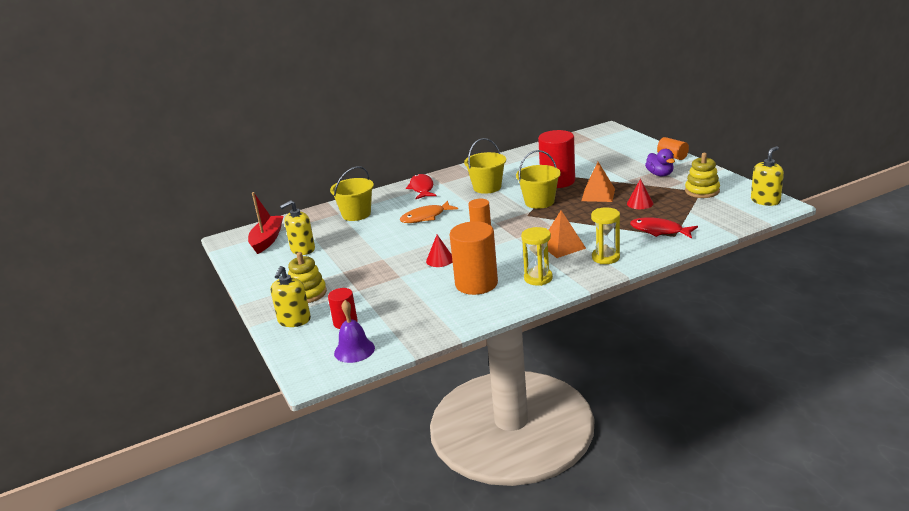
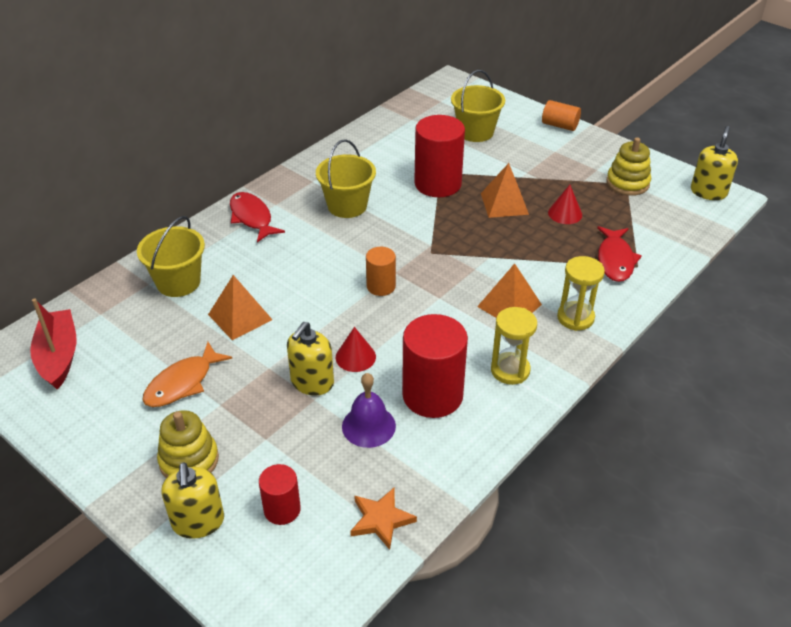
camera: 25 degrees left, 15 degrees up
(302, 249) = (130, 368): yellow soap dispenser -> yellow soap dispenser (312, 382)
(354, 350) = (326, 563): purple bell -> purple bell (368, 426)
(381, 233) = (240, 317): none -> orange pyramid
(401, 336) = (381, 519): none -> orange star
(426, 217) = (289, 274): orange fish -> orange fish (183, 383)
(476, 284) = (432, 395): orange cylinder -> red cylinder
(539, 202) = (434, 225): yellow bucket -> yellow bucket (475, 132)
(659, 231) = (615, 260): red fish -> red fish turned 90 degrees counterclockwise
(660, 174) = (561, 158): purple duck -> none

